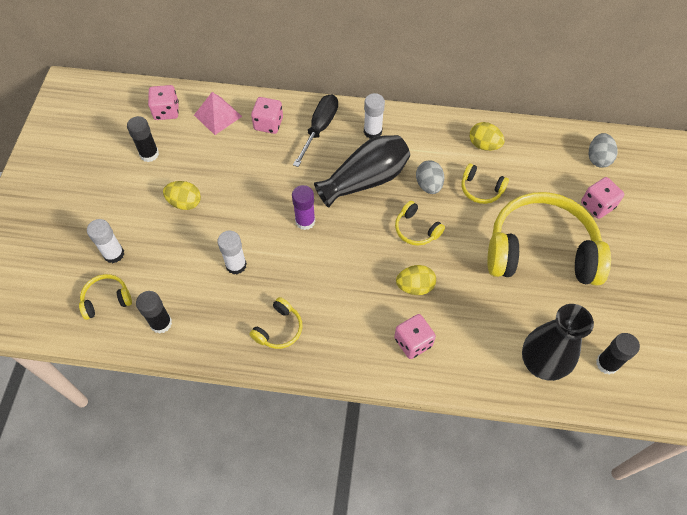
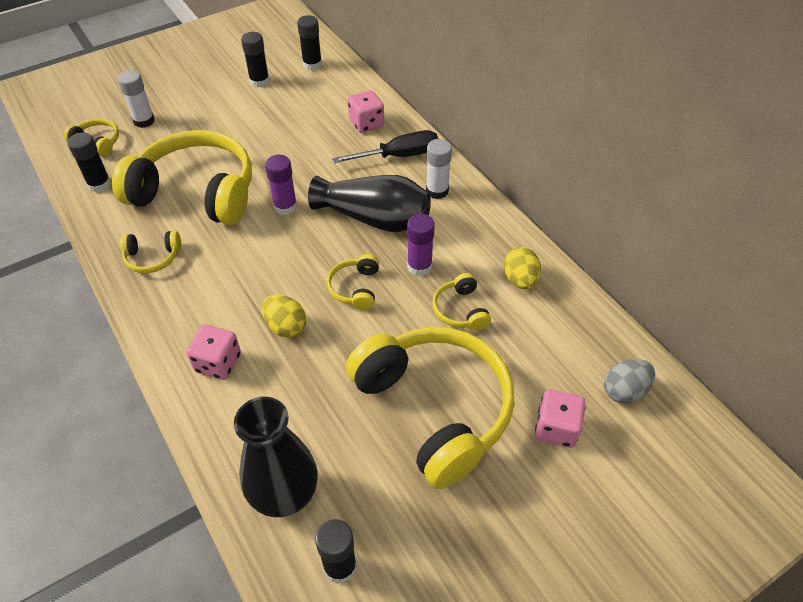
camera: 50 degrees right, 10 degrees down
(166, 111) = (312, 64): pink dice -> black glue stick
(185, 202) = (231, 127): yellow egg -> none
(218, 115) = (340, 92): pink pyramid -> none
(236, 265) = (196, 192): white glue stick -> yellow headphones
(428, 185) = (419, 266): grey egg -> purple glue stick

